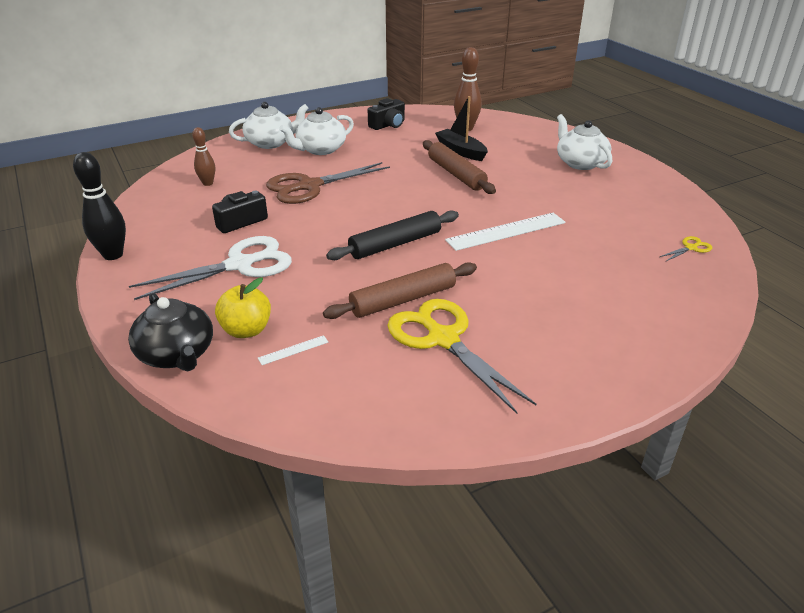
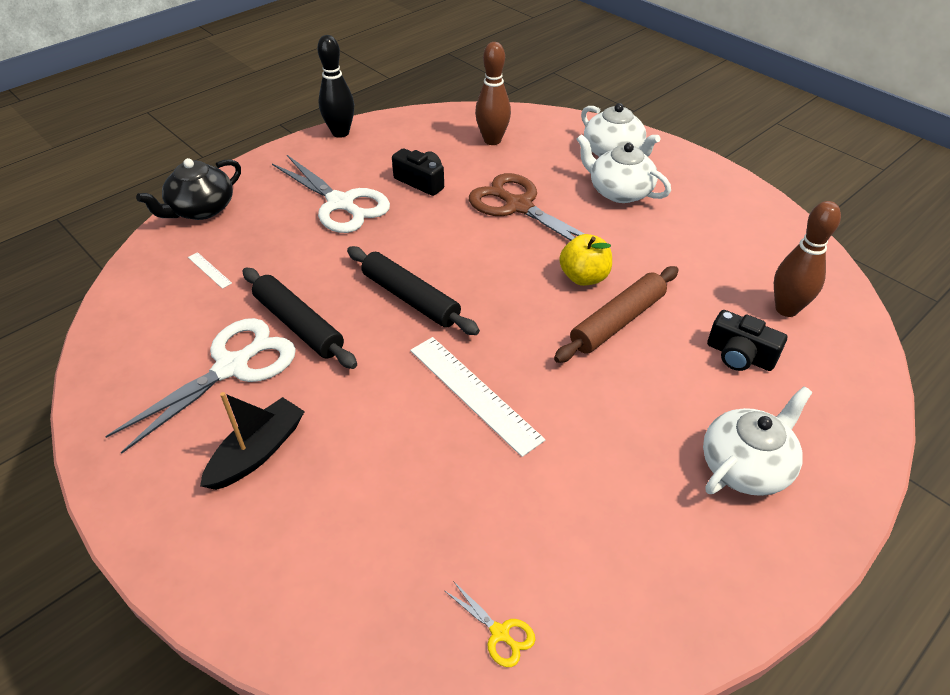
camera: 75 degrees right, 10 degrees up
(208, 183) = (492, 140): brown bowling pin -> brown bowling pin, size x1.58
(246, 330) = (237, 236): yellow apple -> yellow apple (584, 277)
(388, 125) = (736, 230): black camera -> black camera (739, 355)
(403, 300) = (299, 325): brown rolling pin -> black rolling pin
(443, 339) = (232, 367): yellow scissors -> white scissors
(460, 151) = (697, 315): black boat -> black boat (257, 452)

